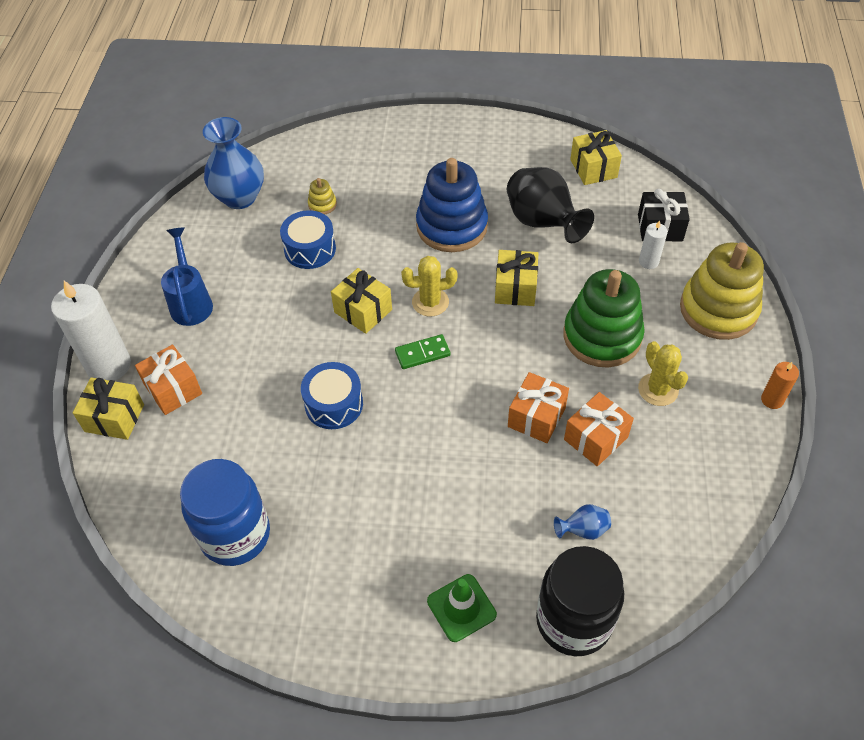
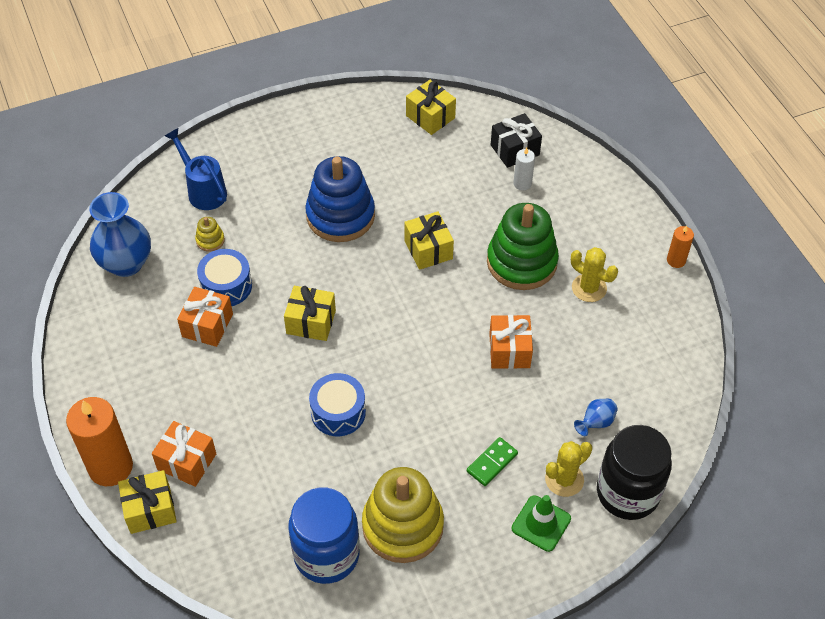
camera: 30 degrees left, 0 degrees up
(109, 365) = (110, 467): white candle -> orange candle
(191, 302) = (148, 378): blue watering can -> blue watering can (203, 190)
(422, 353) = (385, 337): green domino -> green domino (492, 462)
(430, 302) = (364, 291): yellow cactus -> yellow cactus (564, 479)
(542, 223) = (417, 183): black vase -> none
(595, 438) = (564, 347): orange gift -> orange gift (207, 325)
(718, 309) = (598, 203): yellow stacking toy -> yellow stacking toy (402, 526)

